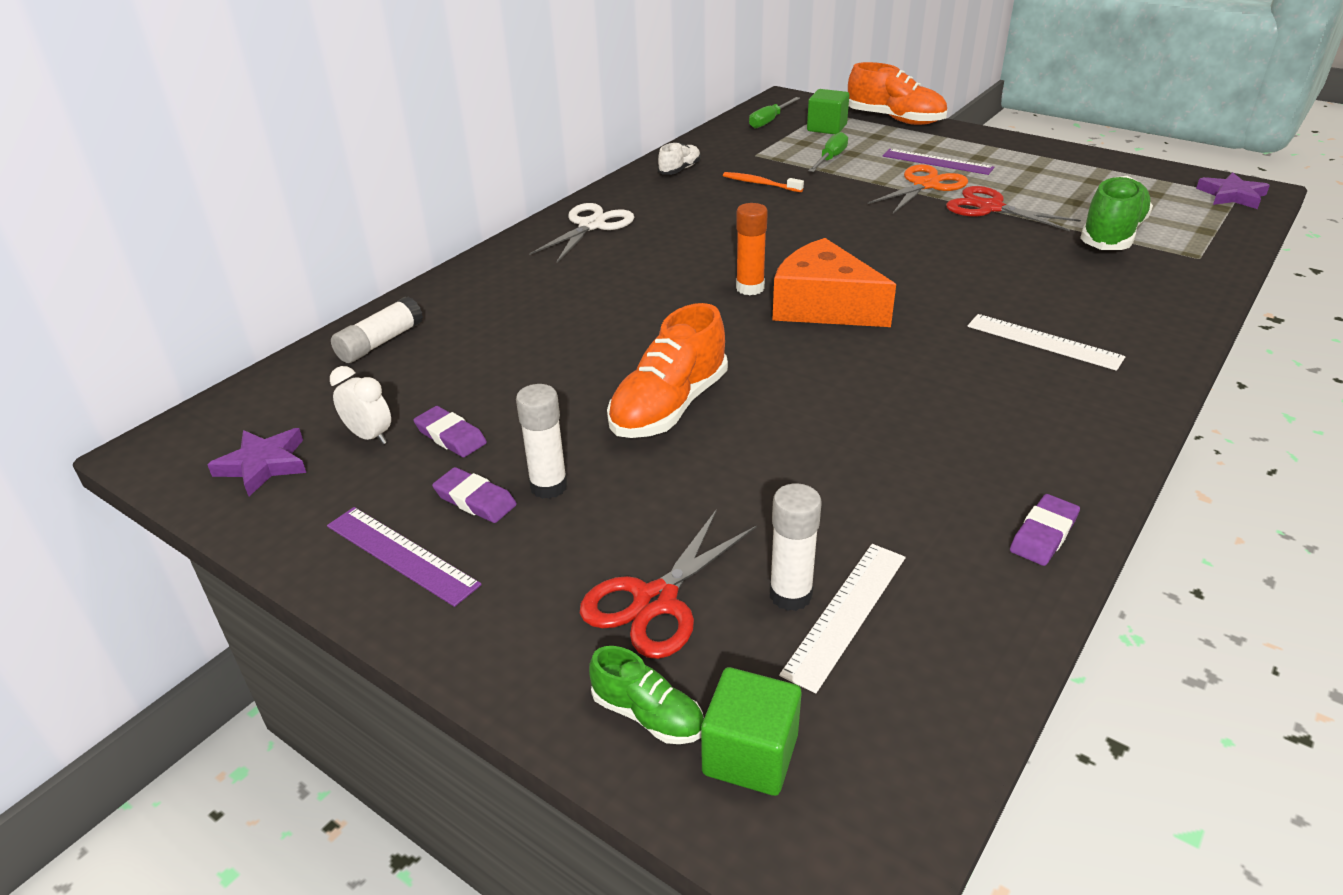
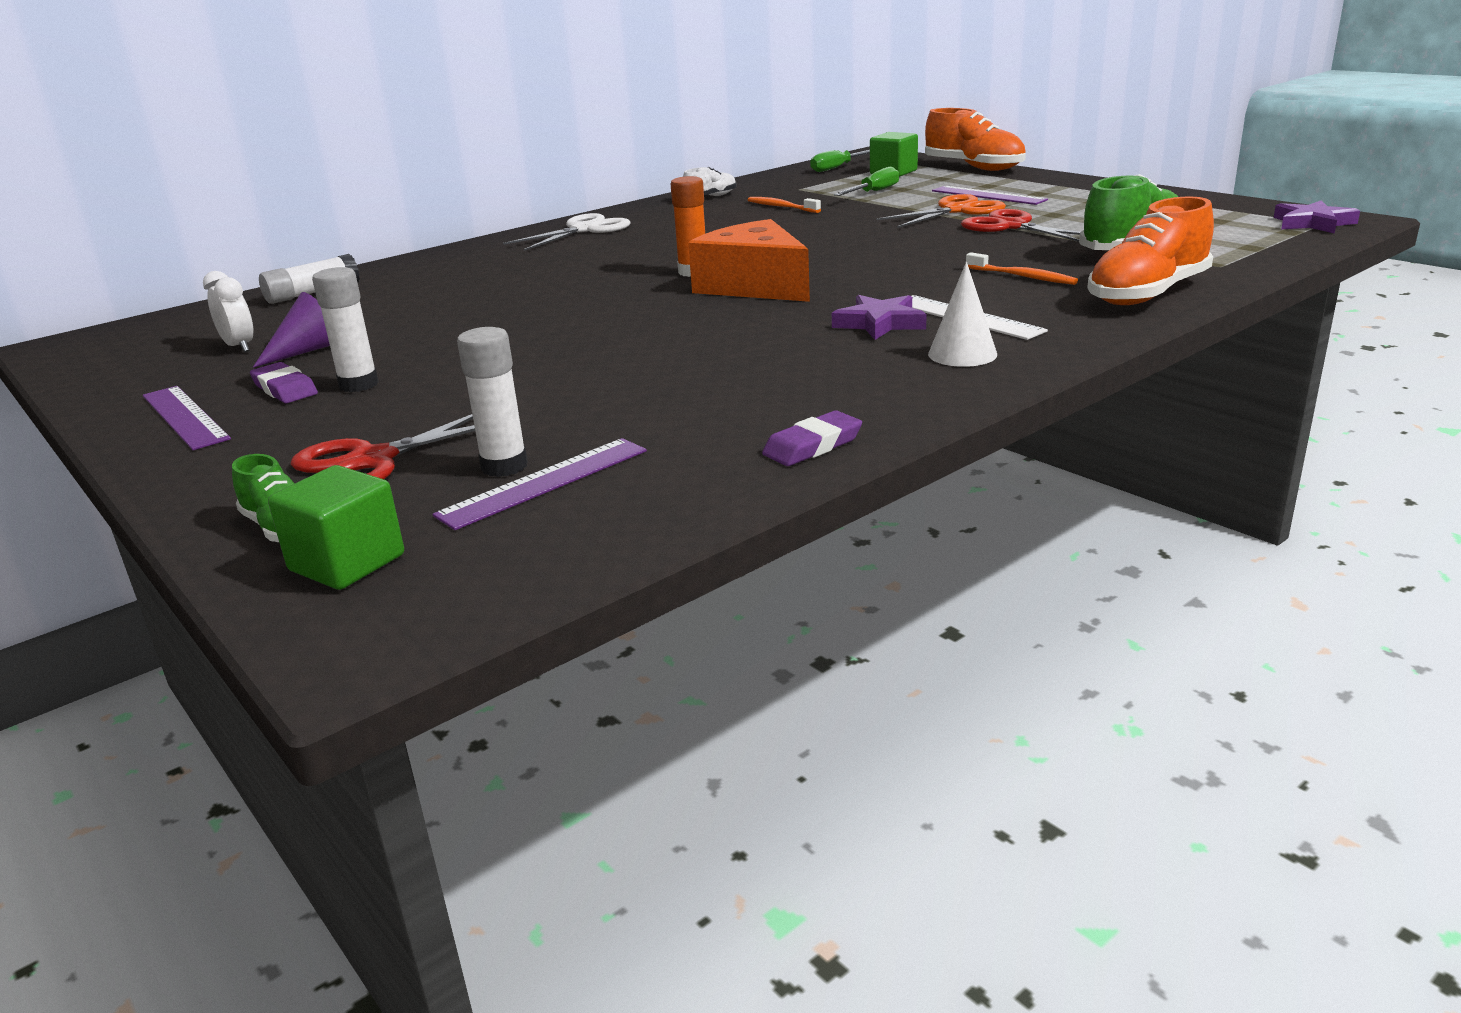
camera: 15 degrees right, 10 degrees down
(264, 465) = (134, 358): purple star -> purple star (880, 323)
(451, 436) = (308, 350): purple eraser -> purple cone
(668, 407) = (526, 342): orange shoe -> orange shoe (1147, 294)
(845, 613) = (544, 482): white ruler -> purple ruler
(1050, 281) = (1022, 276): none -> orange toothbrush
(1077, 394) = (962, 354): none -> white cone

